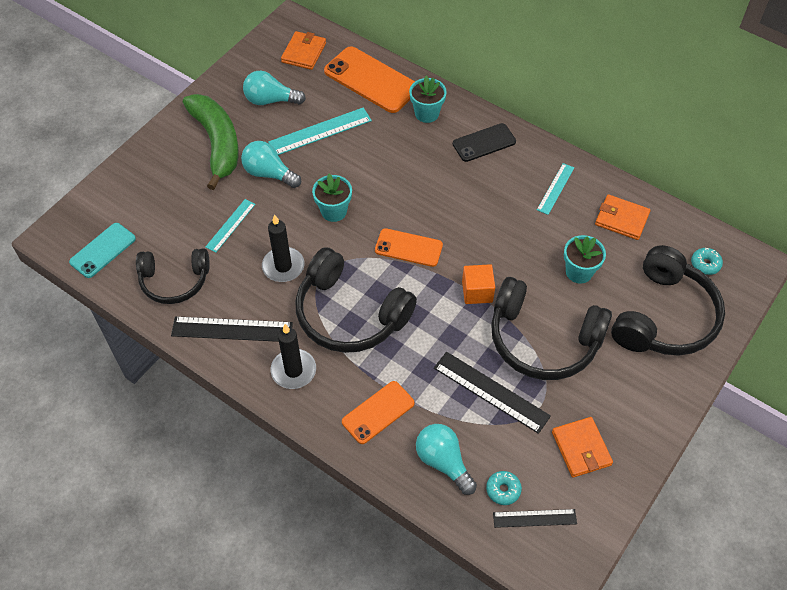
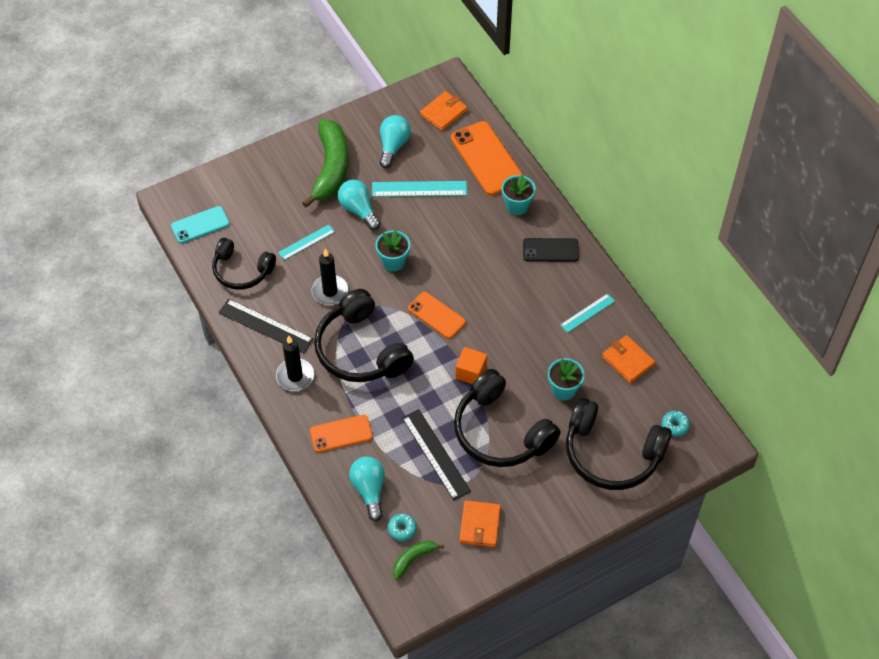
camera: 25 degrees right, 0 degrees up
(270, 100) = (393, 146): turquoise light bulb -> turquoise light bulb turned 75 degrees clockwise
(534, 518) = (413, 559): black ruler -> green banana
(665, 317) = (611, 454): black headphones -> black headphones turned 60 degrees clockwise

